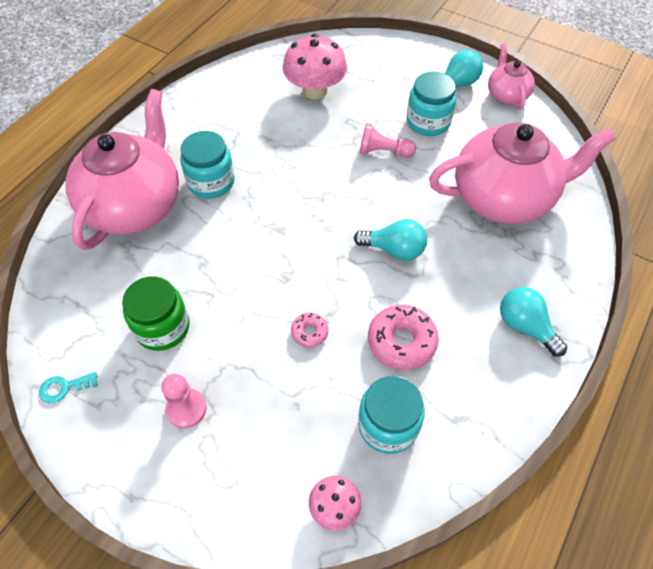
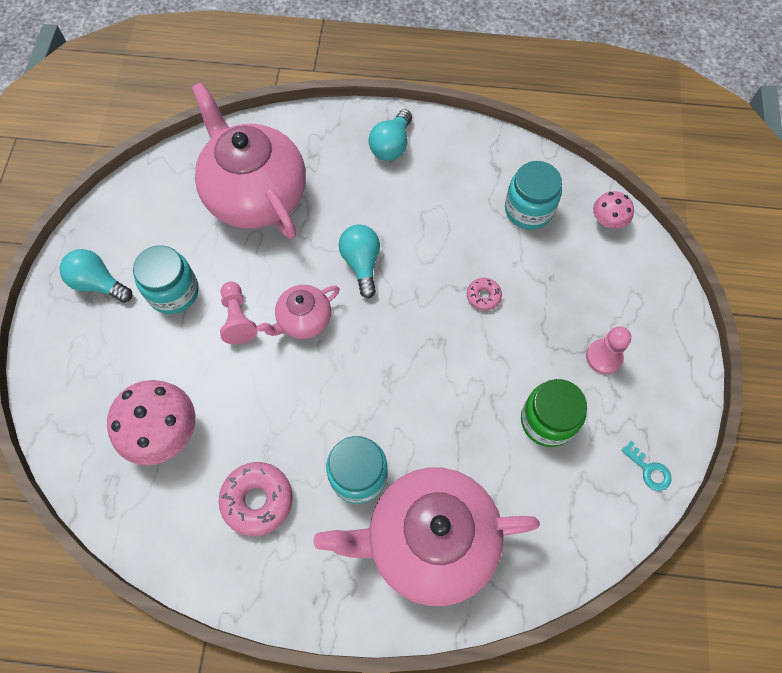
camera: 115 degrees left, 10 degrees up
(401, 342) = (453, 225): pink donut -> pink donut (257, 500)
(506, 95) = (100, 230): pink teapot -> pink teapot (303, 320)

